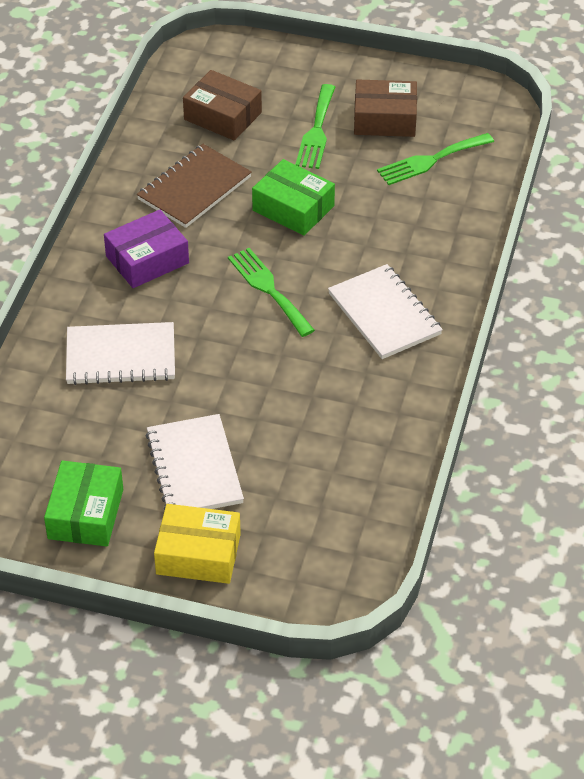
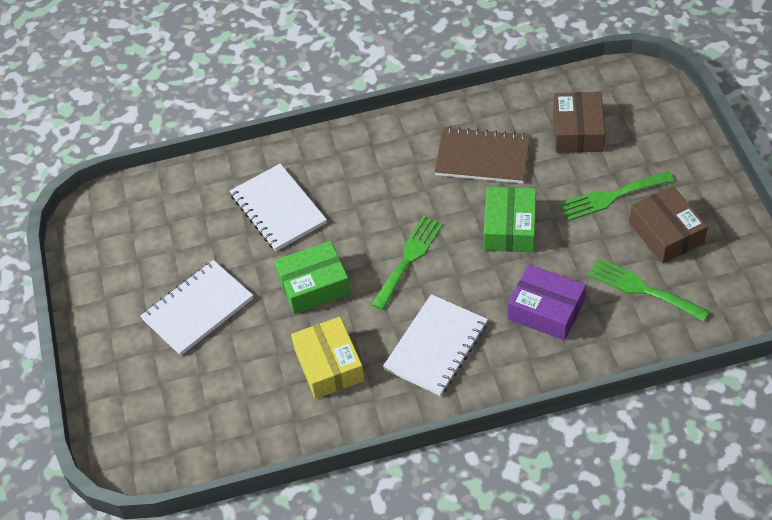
camera: 65 degrees right, 5 degrees up
(86, 514) = (119, 270): green box -> green box (314, 285)
(147, 259) = (385, 171): purple box -> purple box (546, 310)
(198, 554) = (118, 354): yellow box -> yellow box (329, 365)

